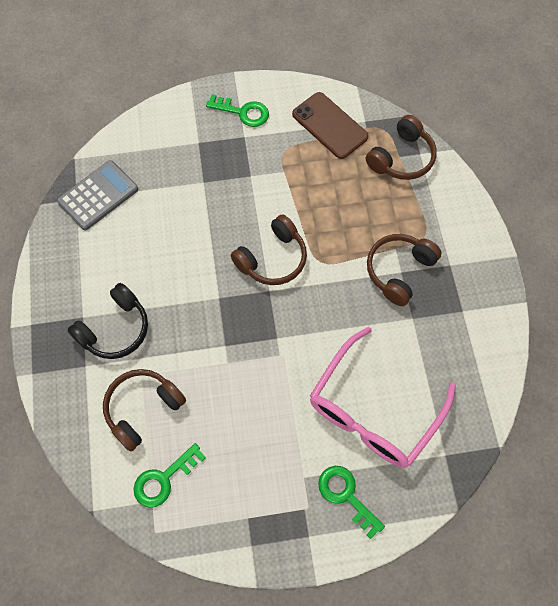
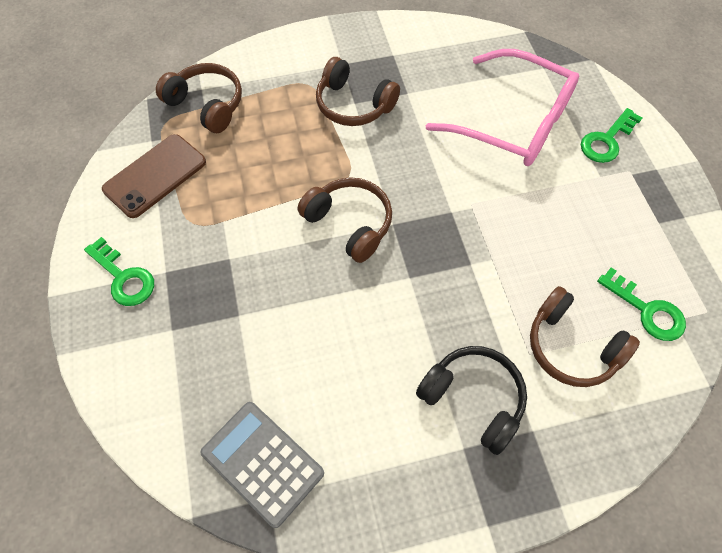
camera: 95 degrees left, 5 degrees down
(243, 112) = (123, 277): green key -> green key turned 120 degrees clockwise

